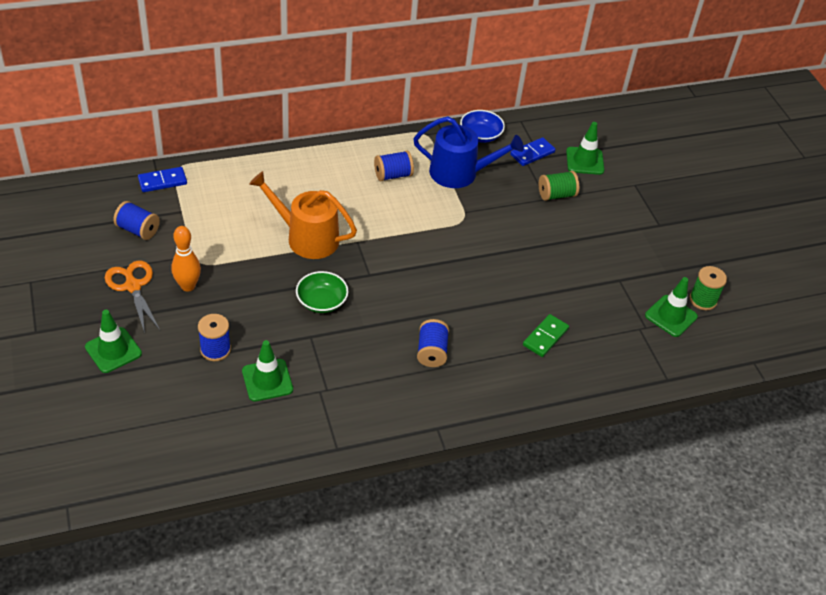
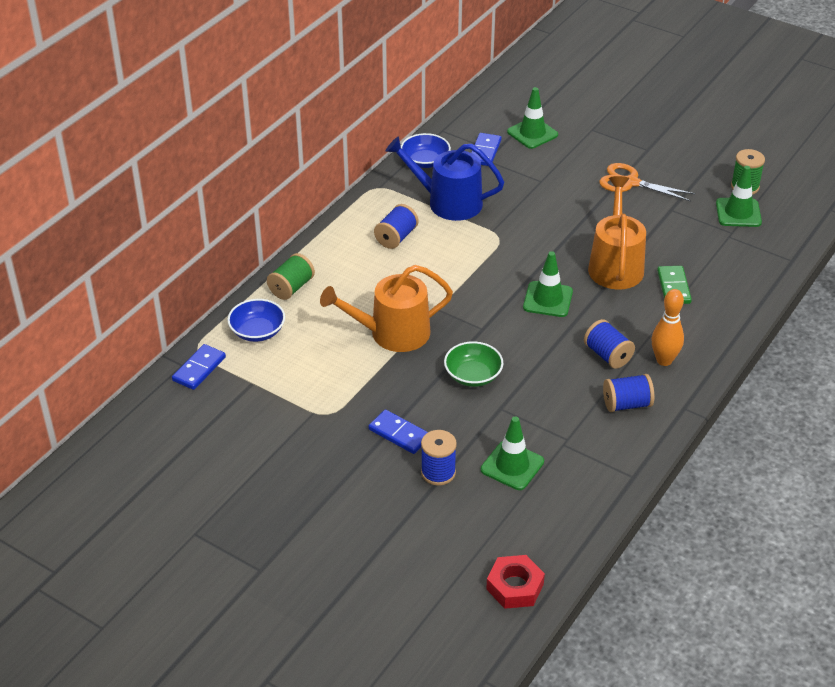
camera: 35 degrees left, 5 degrees down
(113, 350) = (352, 535): green traffic cone -> green traffic cone (548, 299)
(133, 286) = (296, 472): orange scissors -> orange scissors (631, 182)
(138, 230) = (234, 424): blue spool -> blue spool (627, 404)
(164, 461) = (515, 586): none -> red nut
(188, 286) = (344, 439): orange bowling pin -> orange bowling pin (664, 360)
(225, 307) = (399, 434): none -> blue domino
(226, 180) = (257, 331): none -> blue bowl
(459, 173) = (448, 202): blue watering can -> blue watering can turned 135 degrees counterclockwise
(522, 293) = (615, 265): none -> orange watering can
(556, 195) = (545, 173): green spool -> green spool (291, 287)

